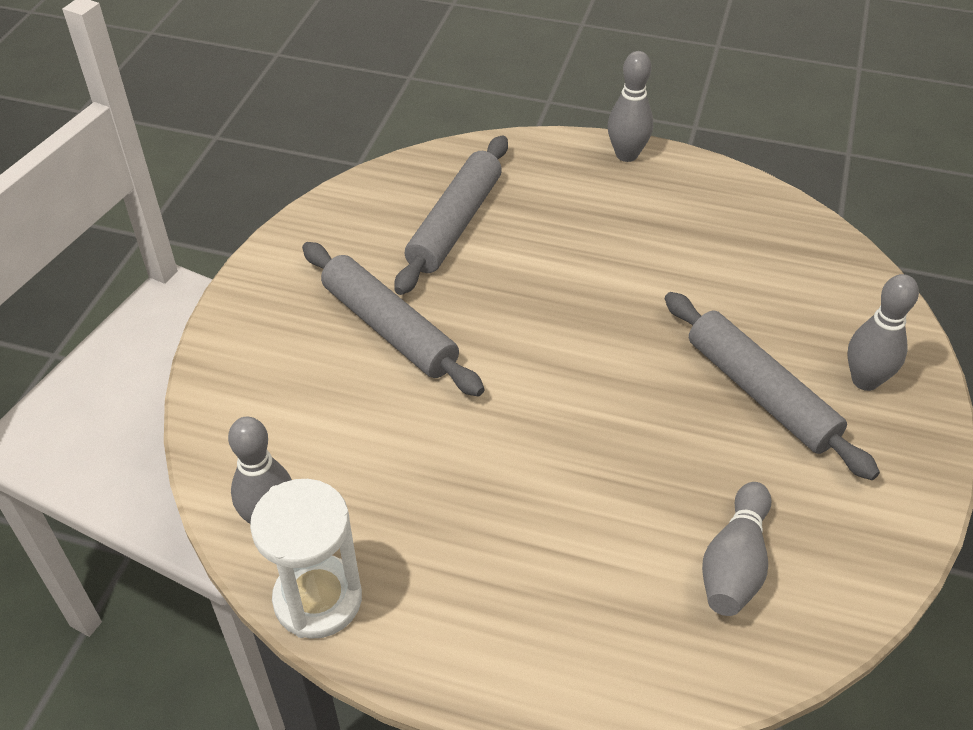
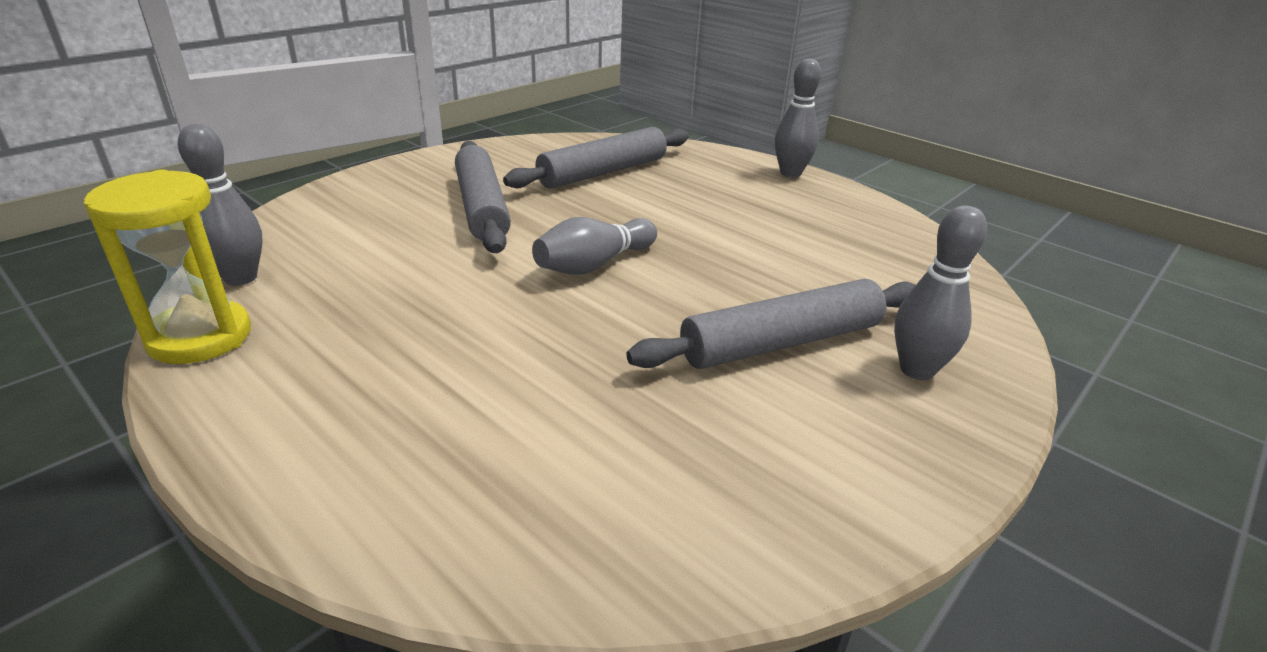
camera: 25 degrees right, 15 degrees down
(318, 599) = (200, 337): white hourglass -> yellow hourglass
(734, 564) = (618, 465): grey bowling pin -> grey bowling pin (594, 265)
(760, 393) = (781, 342): grey rolling pin -> grey rolling pin turned 75 degrees clockwise

